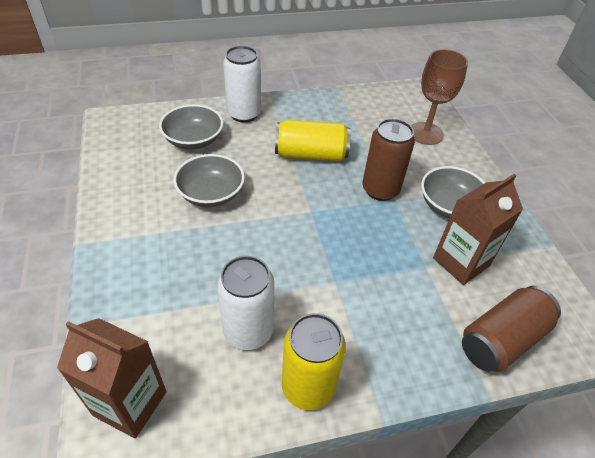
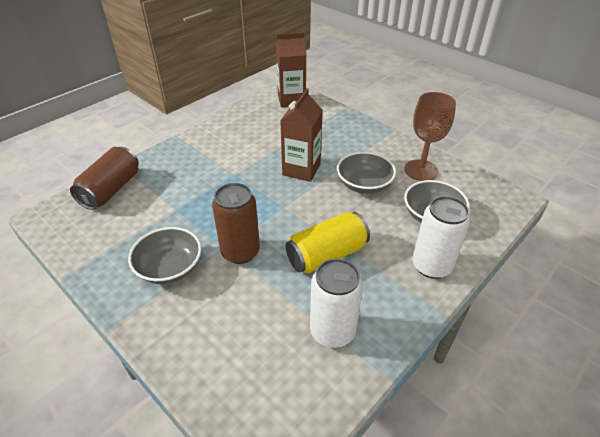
camera: 150 degrees right, 5 degrees down
(248, 331) = (265, 136): white can -> white can (332, 331)
(308, 387) = (218, 131): yellow can -> none
(425, 133) = (227, 355): brown goblet -> brown goblet (421, 170)
(461, 262) = (148, 223): brown carton -> brown carton (301, 169)

